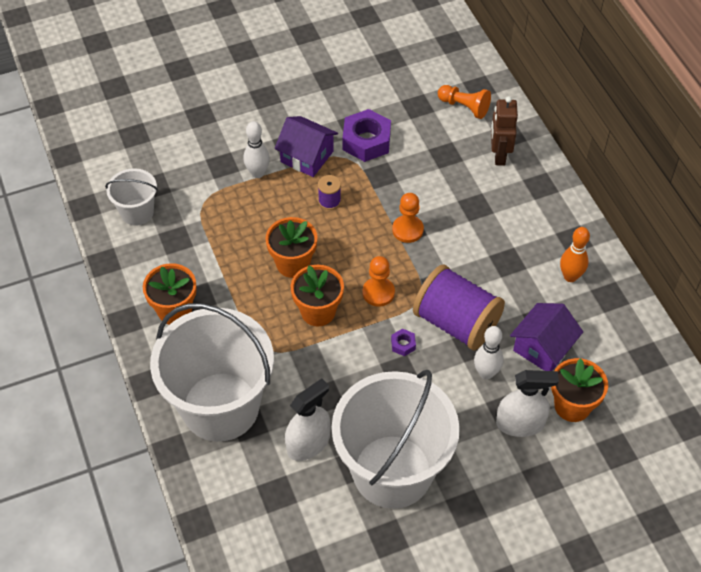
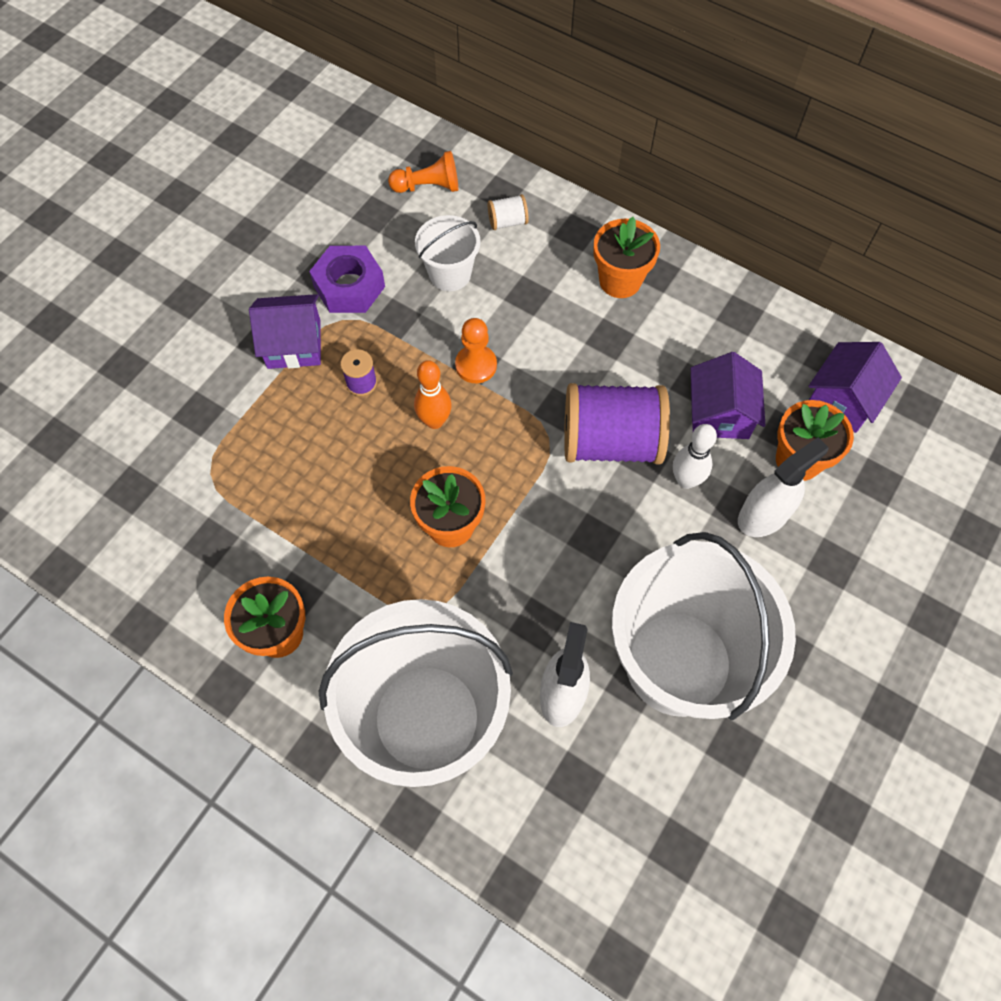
camera: 35 degrees left, 10 degrees up
(137, 212) = (134, 536): white bucket -> white bucket (450, 274)
(257, 173) = (250, 398): white bowling pin -> none
(293, 264) = (377, 485): orange flower pot -> orange flower pot (620, 281)
(378, 293) = (500, 459): orange pawn -> none
(403, 344) = (574, 504): purple nut -> none
(499, 155) = (507, 222): brown robot -> white spool
(570, 276) = (685, 316): orange bowling pin -> orange bowling pin (434, 421)
(637, 388) = (843, 399): none -> purple house

